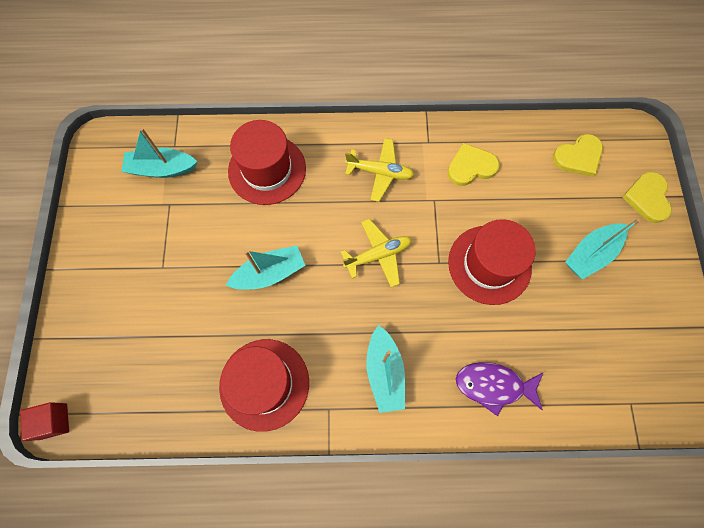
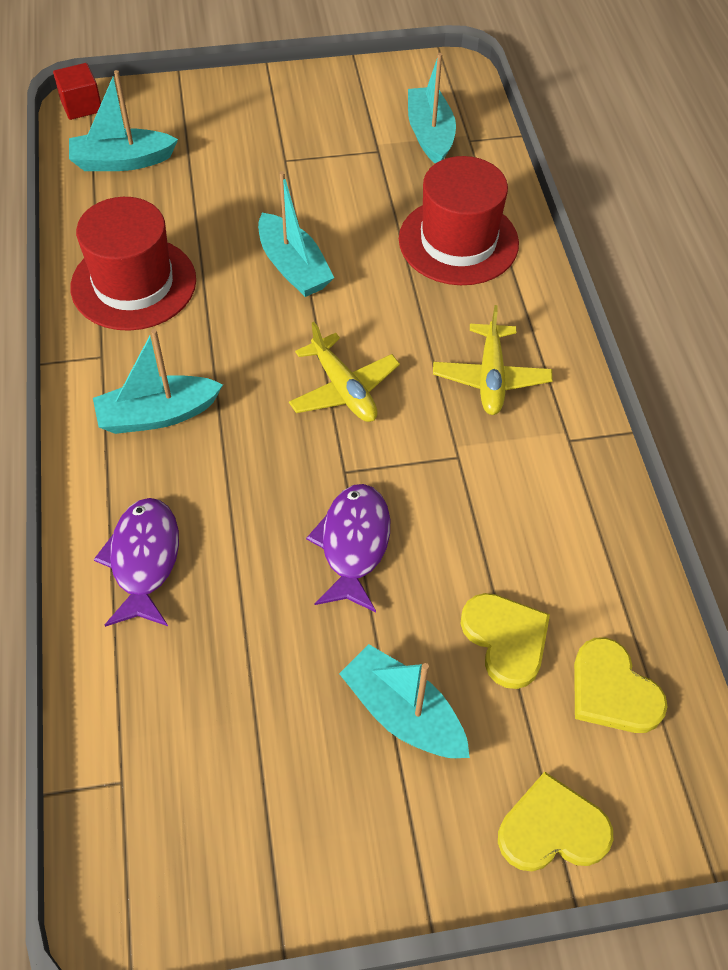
camera: 80 degrees right, 15 degrees down
(131, 388) = (122, 161): none -> turquoise boat
(471, 166) = (538, 506): yellow heart -> yellow heart (506, 639)
(489, 264) = (353, 544): red hat -> purple fish

